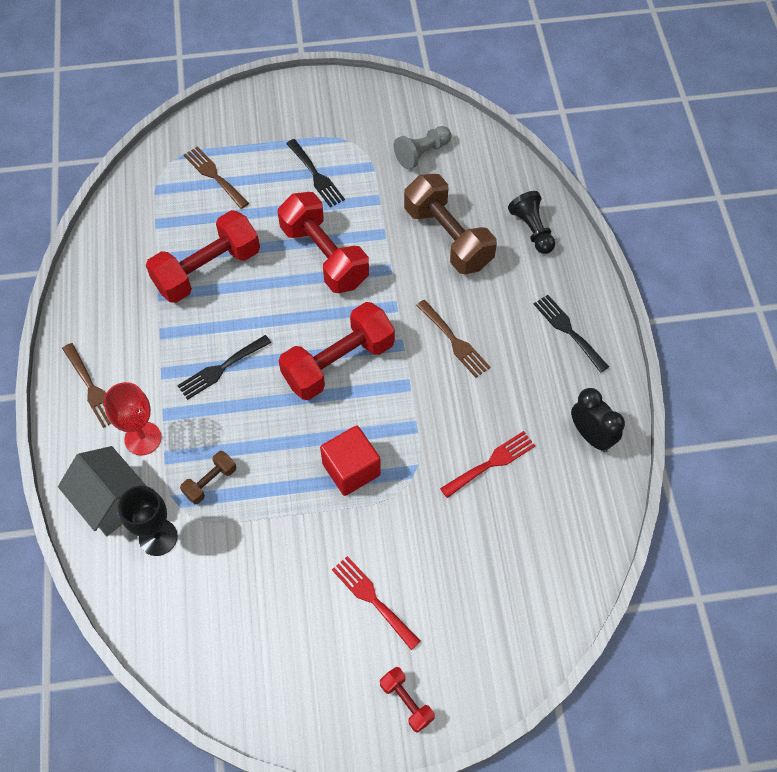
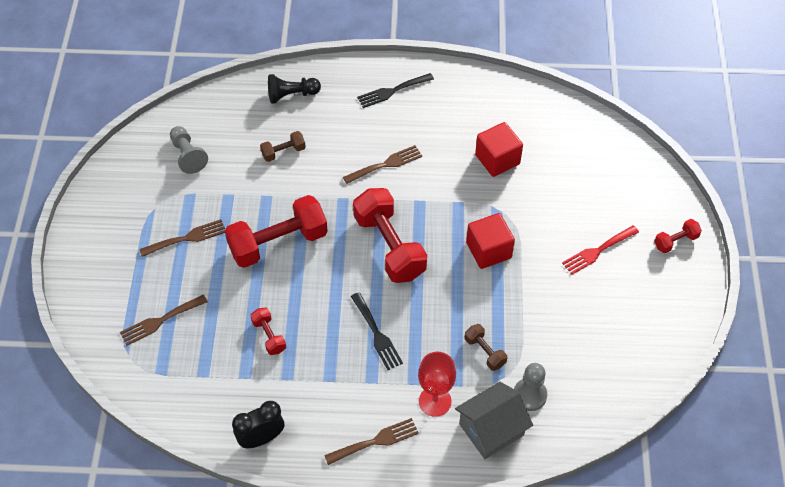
camera: 80 degrees left, 5 degrees down
(158, 537) = (529, 395): black goblet -> grey pawn
(207, 270) = (269, 336): red dumbbell -> red dumbbell, size x0.47
(316, 176) = (187, 238): black fork -> brown fork
(448, 237) = (283, 152): brown dumbbell -> brown dumbbell, size x0.47
(491, 463) = (497, 159): red fork -> red cube
(591, 436) = (485, 96): black clock -> black clock (261, 438)

